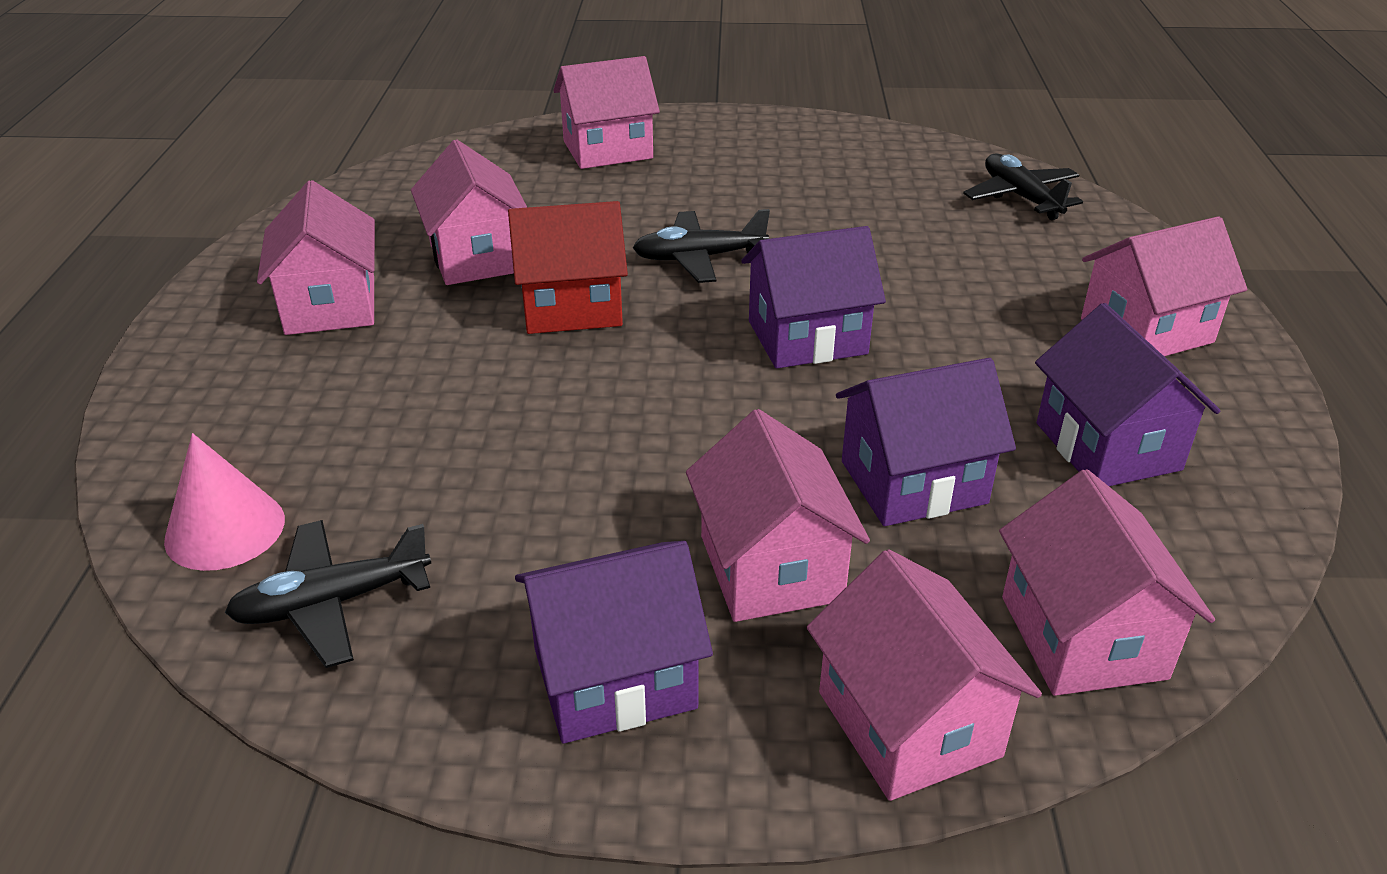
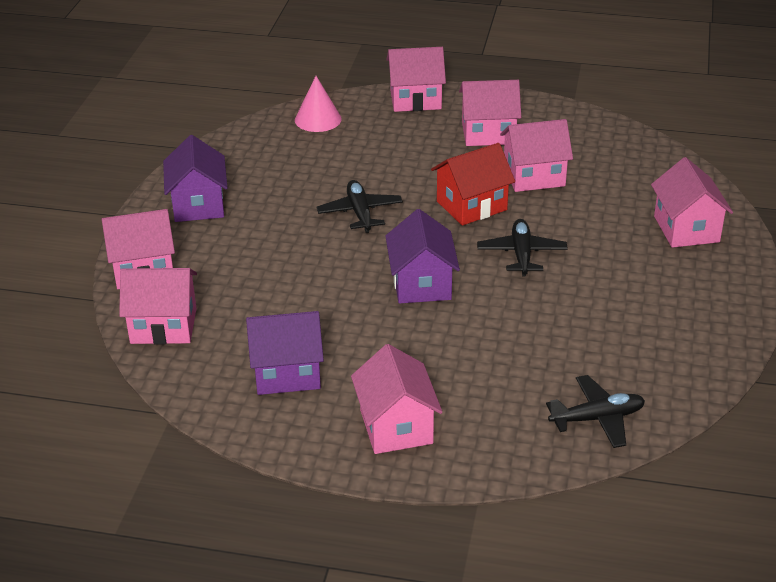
camera: 100 degrees right, 0 degrees up
(332, 603) = (265, 144): black plane -> black plane (360, 213)
(571, 307) = (471, 206): red house -> red house turned 60 degrees clockwise
(770, 568) = (241, 248): pink house -> pink house (415, 99)
(913, 482) = (282, 298): purple house -> none

